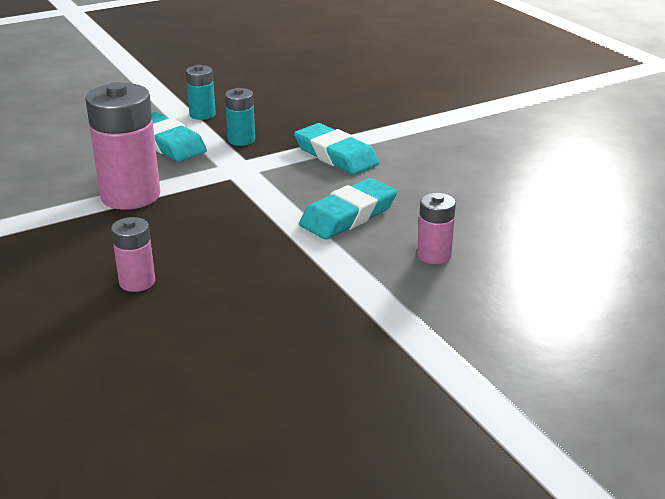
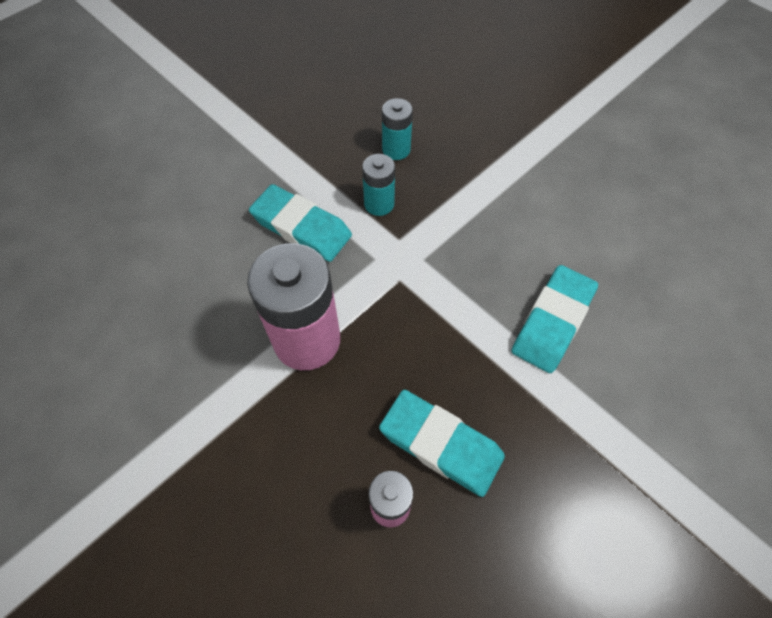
camera: 15 degrees left, 30 degrees up
(202, 114) = (315, 163): turquoise battery -> turquoise battery (396, 149)
(336, 155) = (490, 212): turquoise eraser -> turquoise eraser (441, 444)
(434, 255) = (668, 374): pink battery -> none

